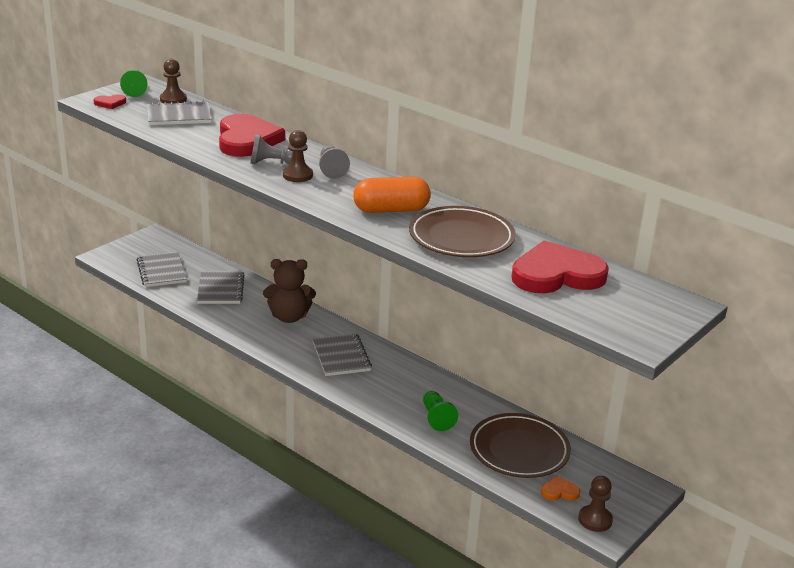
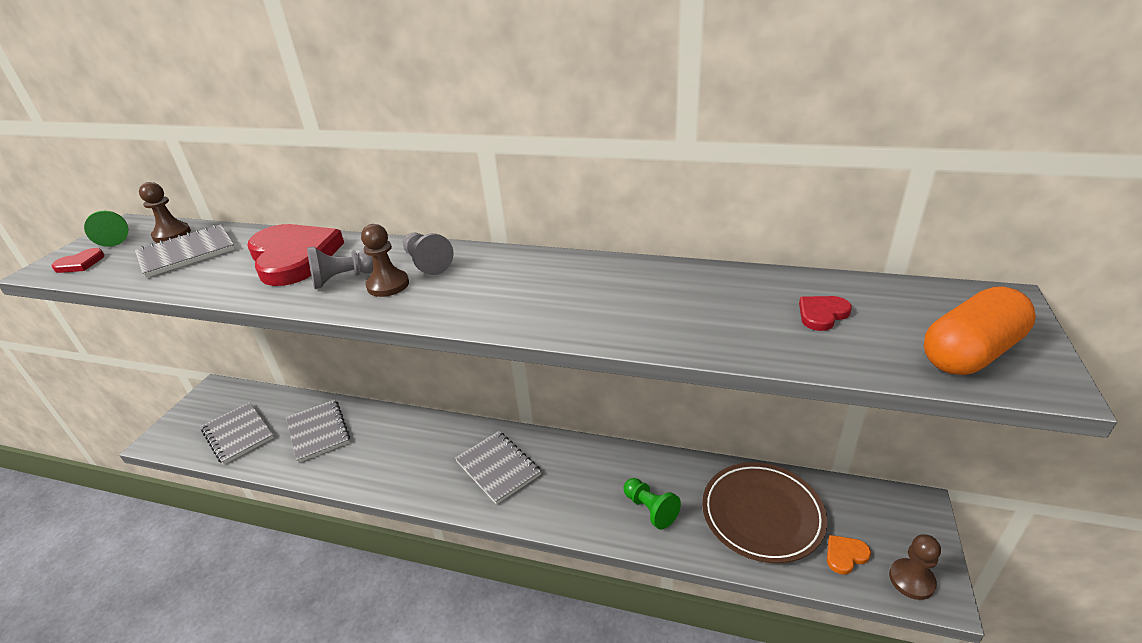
camera: 20 degrees left, 5 degrees up
(289, 317) = (413, 438): brown teddy bear -> none
(391, 210) = (542, 294): orange capsule -> orange capsule (970, 353)
(461, 238) = (661, 303): brown plate -> none
(556, 274) = (822, 314): red heart -> red heart, size x0.42

